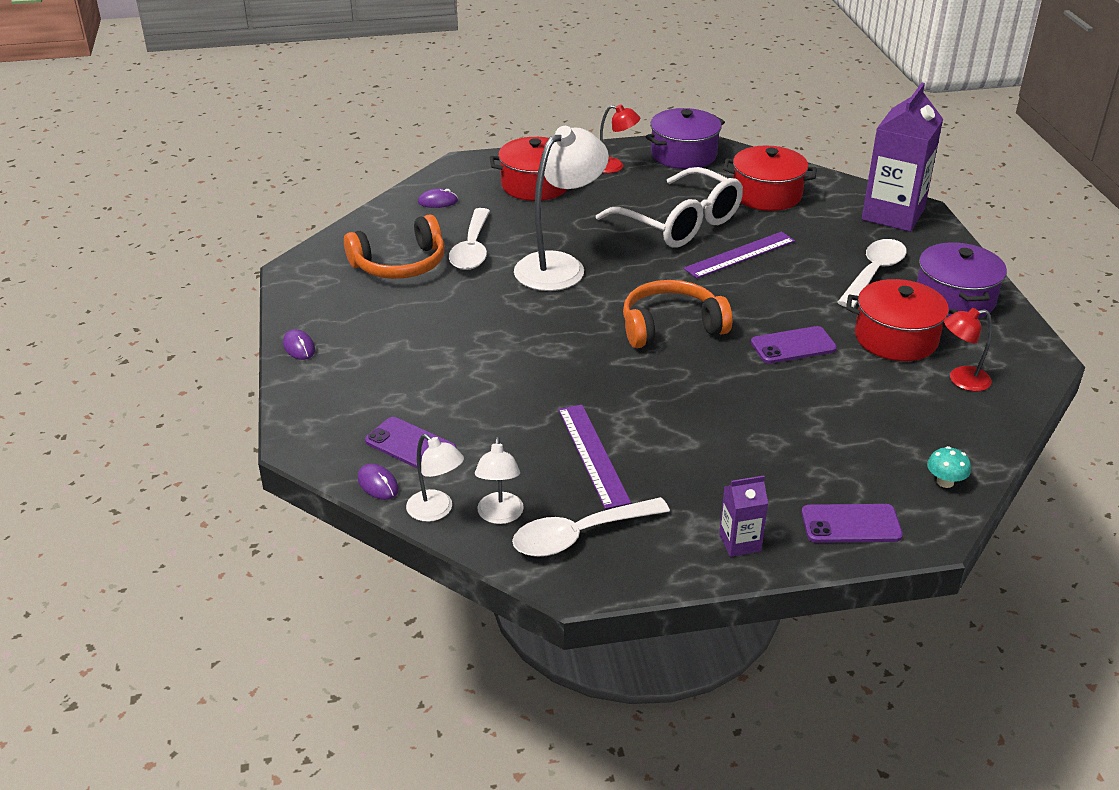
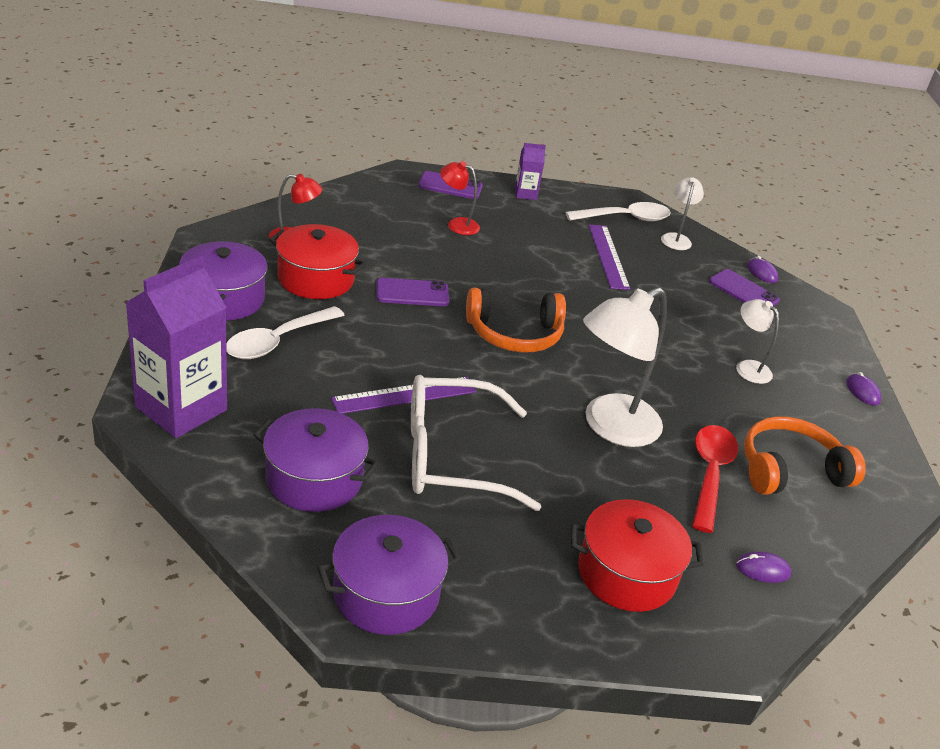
camera: 175 degrees left, 0 degrees up
(436, 511) = (718, 250): white lamp -> white lamp (747, 367)
(472, 249) = (709, 474): white spoon -> red spoon
(614, 166) = (503, 588): red lamp -> red lamp (457, 224)
(679, 223) = (452, 457): white glasses -> white glasses turned 60 degrees counterclockwise
(766, 195) = (314, 478): red pot -> purple pot
(945, 482) = (370, 190): turquoise mushroom -> none

